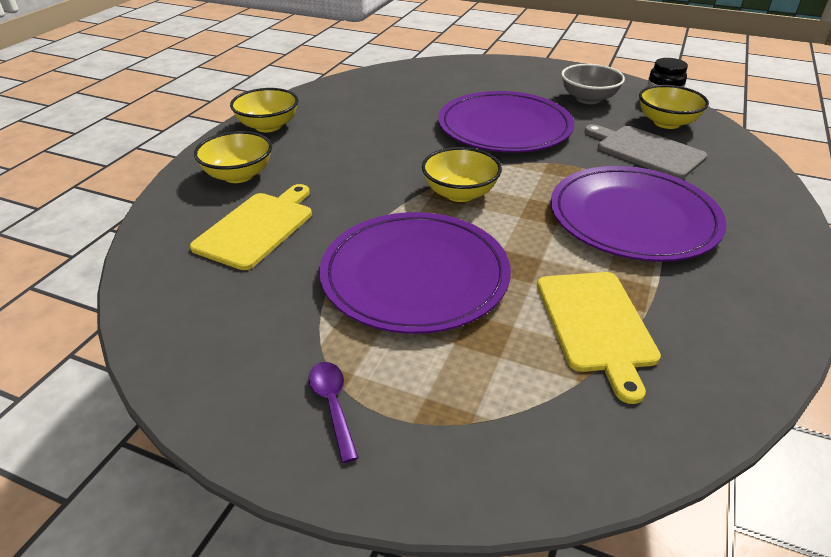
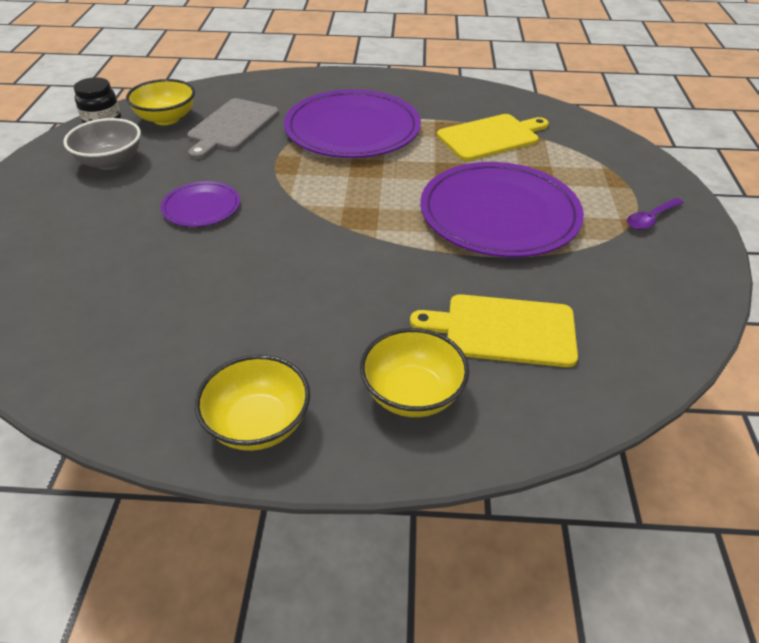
camera: 110 degrees left, 5 degrees up
(460, 193) = (361, 213): yellow bowl -> none
(504, 127) = (201, 207): purple plate -> purple plate, size x0.49

